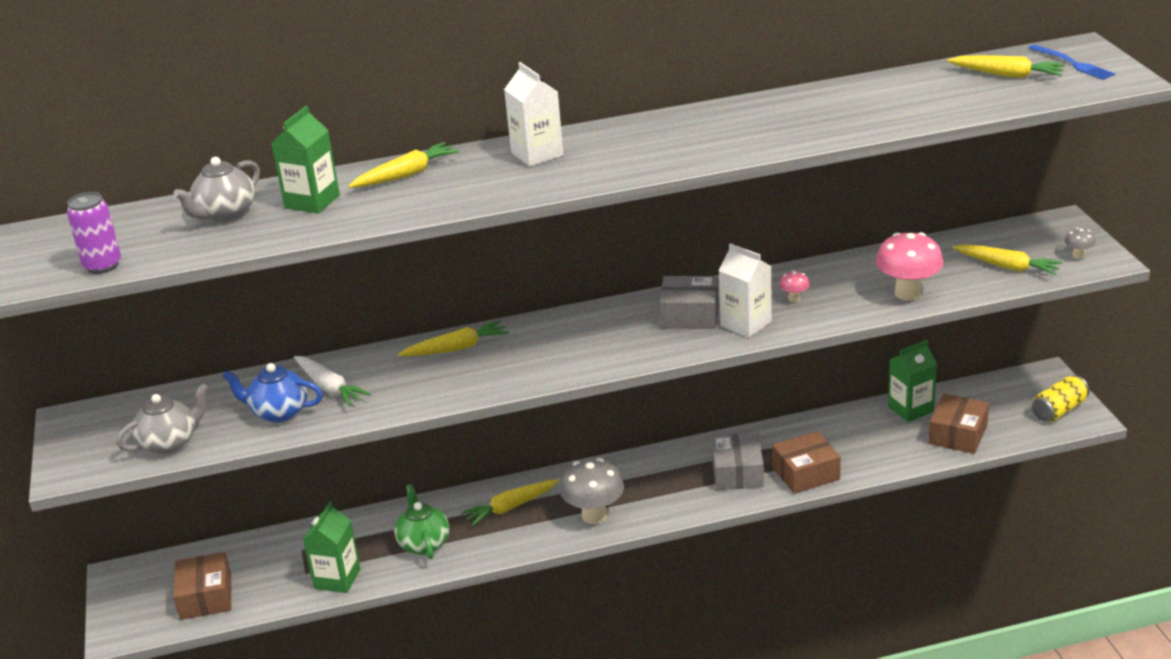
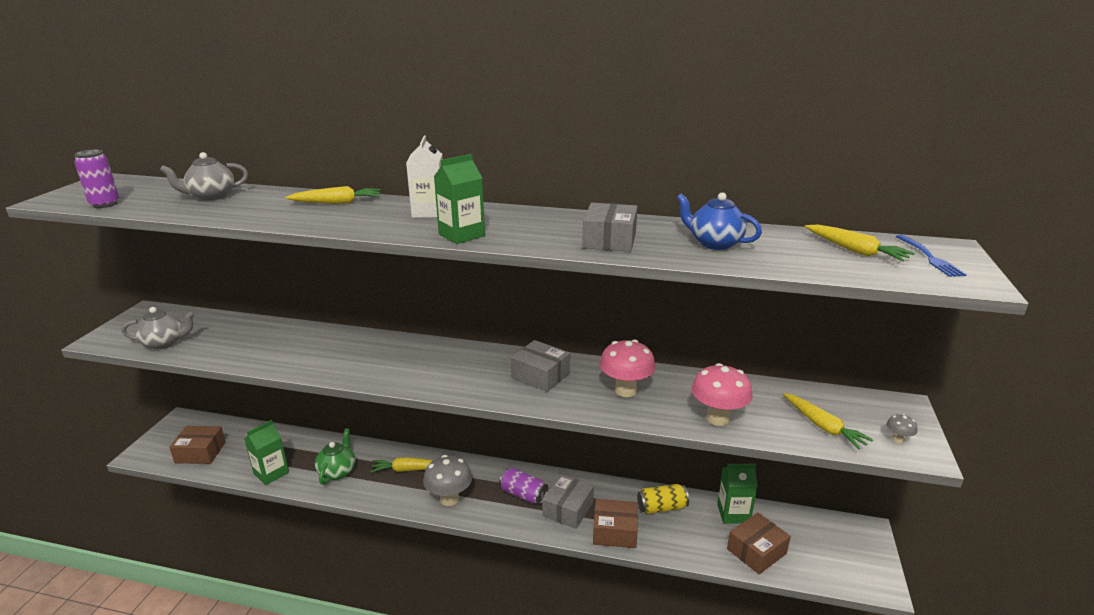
camera: 25 degrees right, 5 degrees down
(206, 597) = (200, 452): brown box -> brown box turned 75 degrees clockwise
(279, 412) = (237, 347): blue teapot -> blue teapot (714, 243)
(312, 201) = (263, 202): green carton -> green carton (461, 235)
(329, 388) = (281, 342): white carrot -> none
(456, 348) = (376, 344): yellow carrot -> none
(674, 478) = (523, 494): none -> purple can
(746, 324) = (571, 396): white carton -> none
(775, 130) = (609, 240): none -> grey box
(794, 298) = (625, 390): pink mushroom -> pink mushroom, size x2.18
(1058, 410) = (859, 567): yellow can -> yellow can (661, 507)

